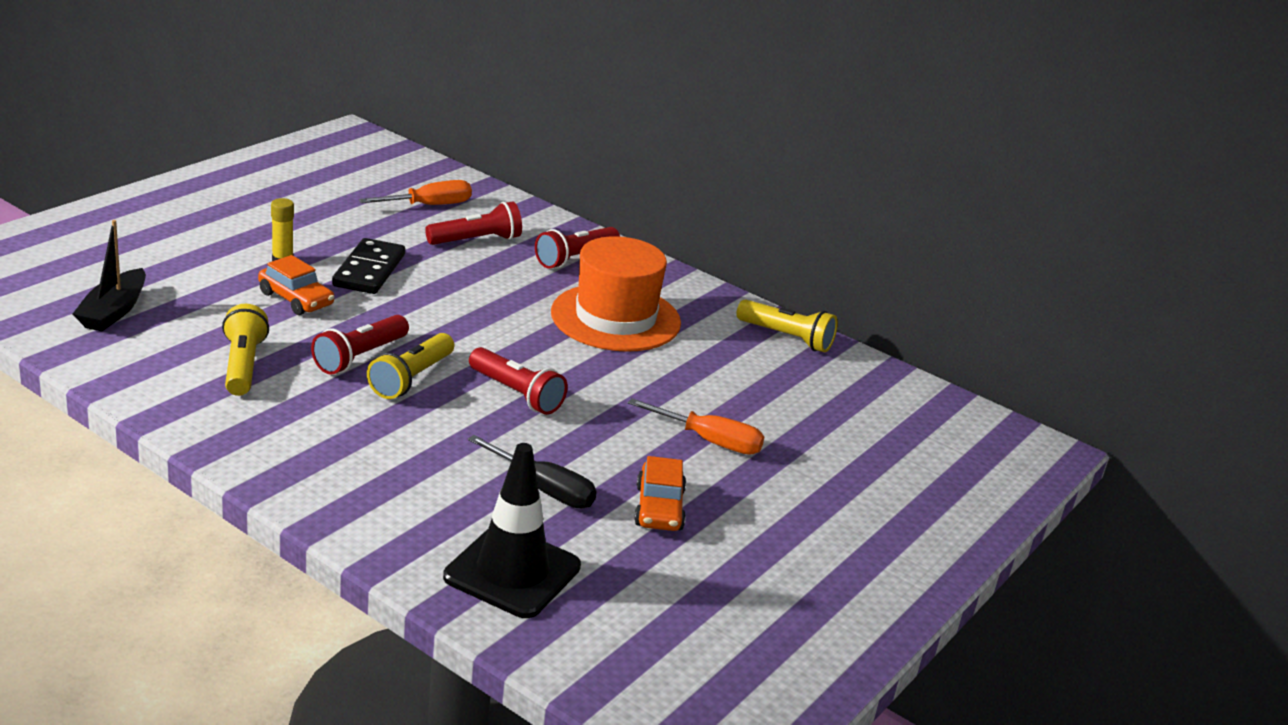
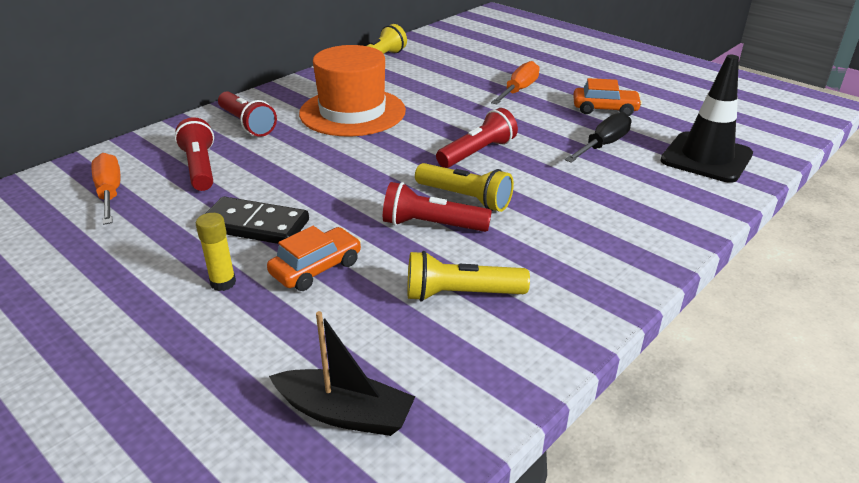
camera: 80 degrees left, 5 degrees up
(360, 357) = (432, 225): red flashlight -> red flashlight turned 150 degrees clockwise

